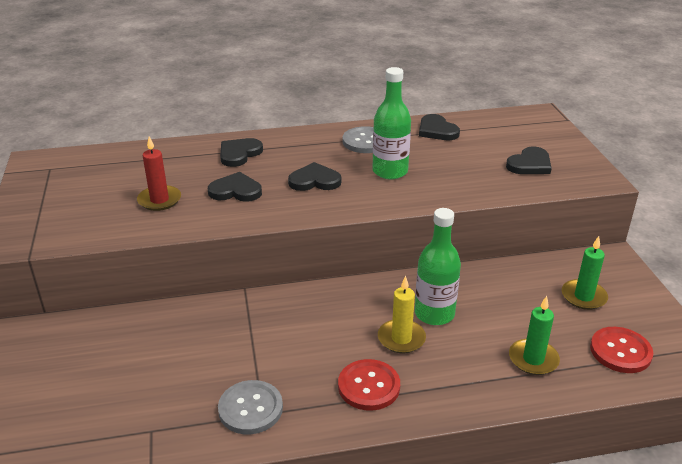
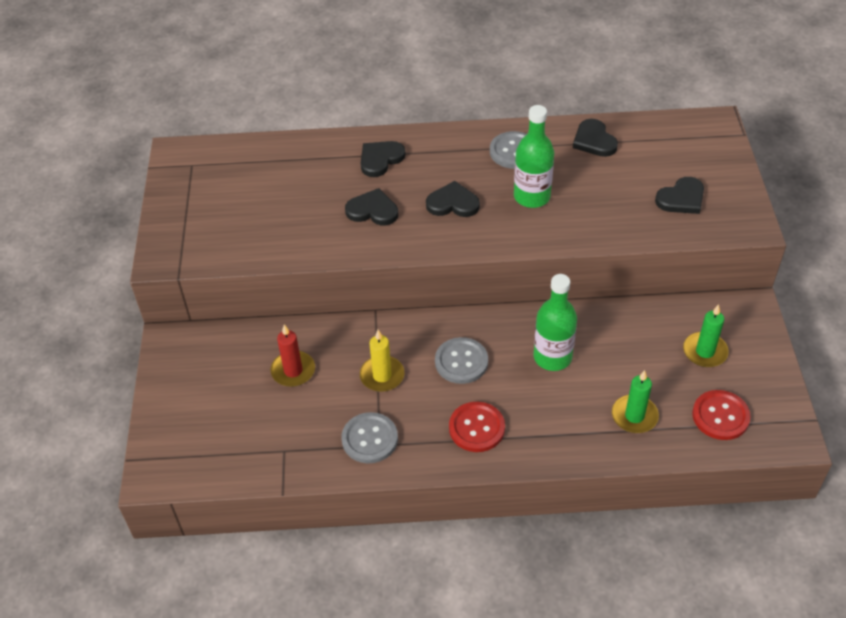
camera: 10 degrees right, 15 degrees up
(159, 200) = (298, 216): red candle -> red candle (293, 371)
(341, 326) = (461, 362): none -> grey button
(401, 338) = (515, 381): yellow candle -> yellow candle (382, 375)

